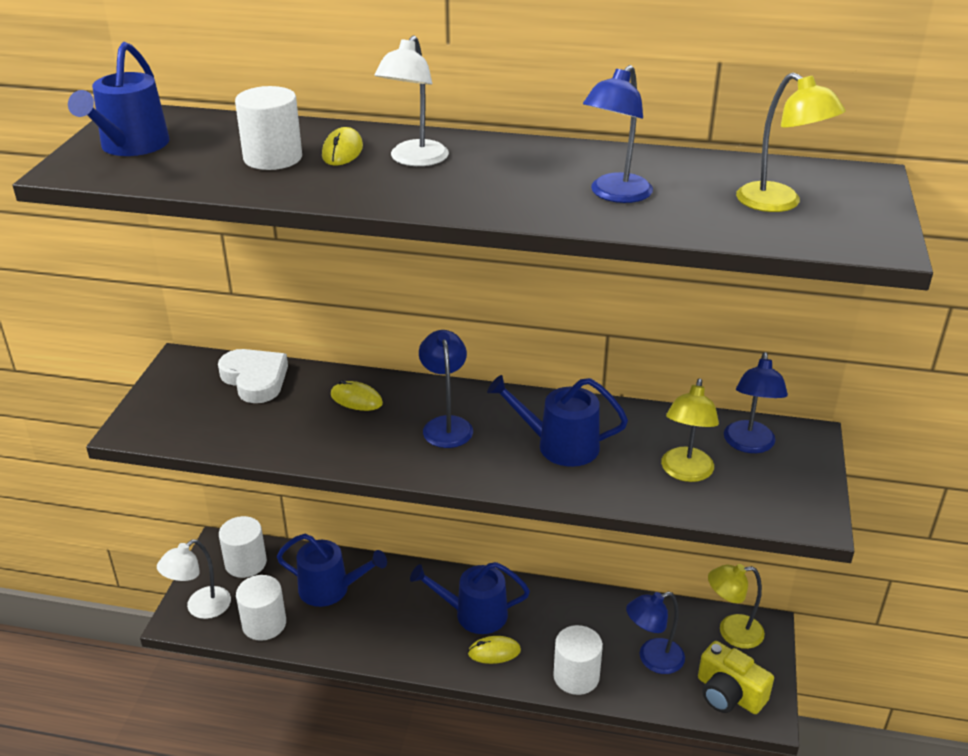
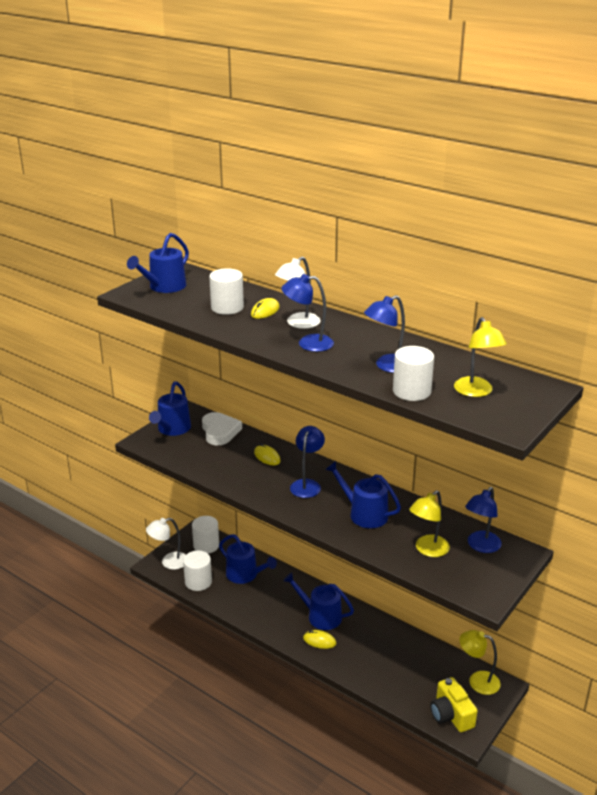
camera: 25 degrees right, 5 degrees down
(173, 395) = (172, 429): none -> blue watering can
(576, 676) = (360, 671): white cylinder -> white cylinder (411, 391)
(652, 659) = (415, 678): blue lamp -> blue lamp (308, 343)

